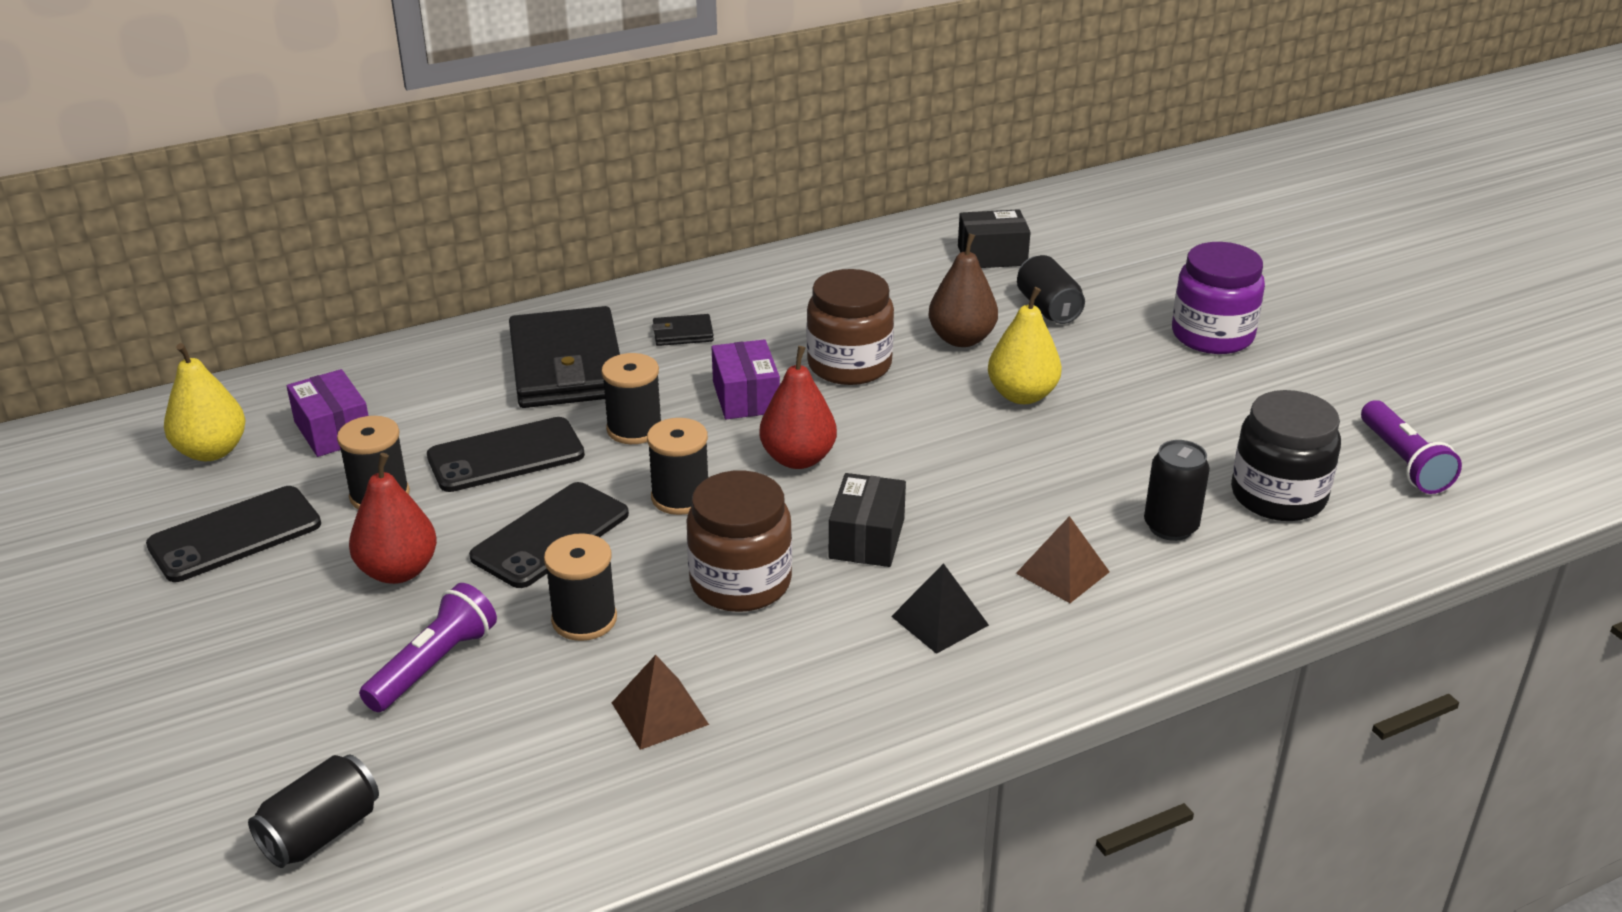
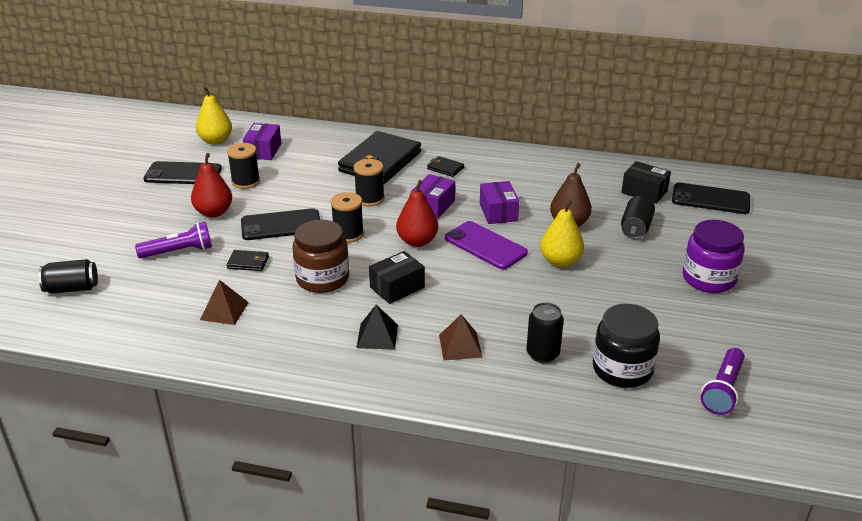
camera: 40 degrees right, 0 degrees up
(506, 456) = (308, 187): black phone -> black phone (710, 199)
(584, 620) = (248, 262): black spool -> black wallet
(849, 365) = (498, 212): brown jar -> purple box
(899, 420) = (485, 246): none -> purple phone

